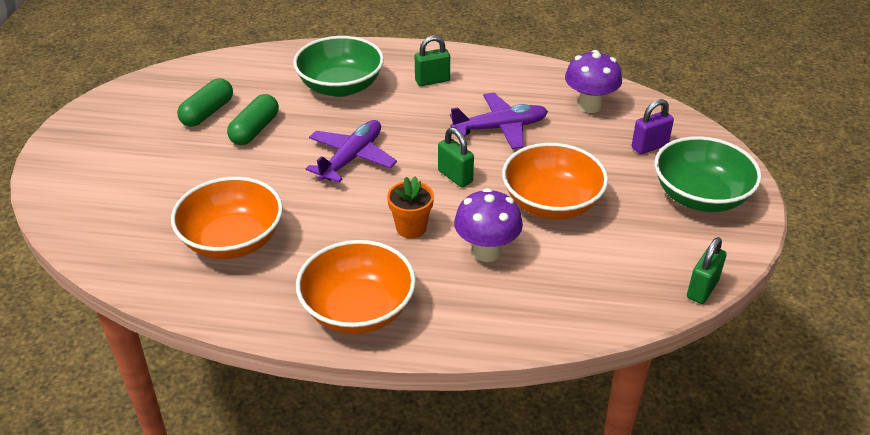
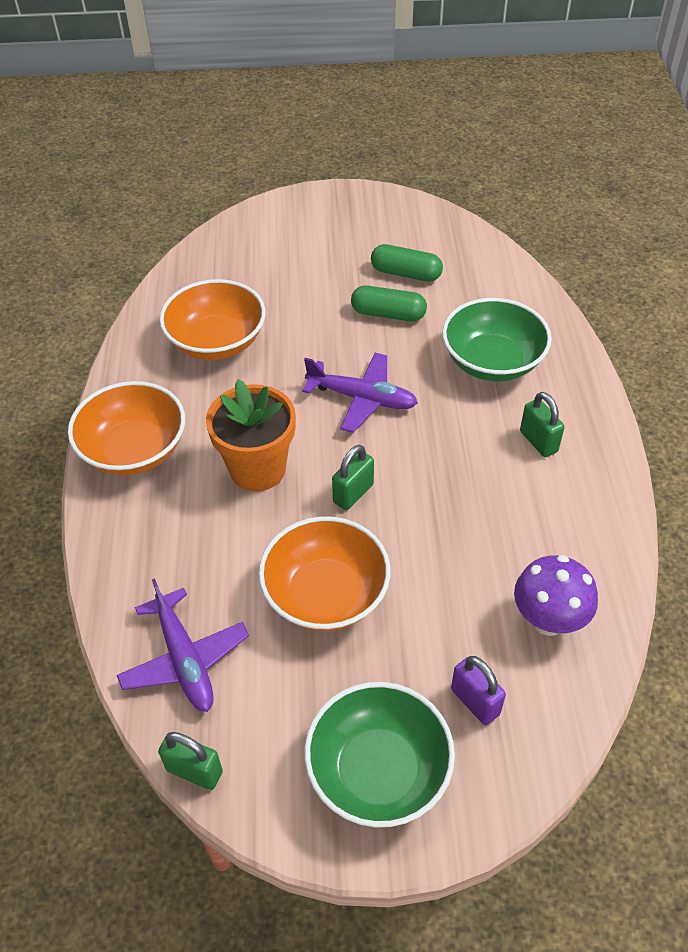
camera: 80 degrees right, 10 degrees up
(411, 228) = (257, 469): orange flower pot -> orange flower pot, size x1.70
(486, 252) = (230, 540): purple mushroom -> none
(500, 128) = (461, 524): purple plane -> purple plane (184, 659)

